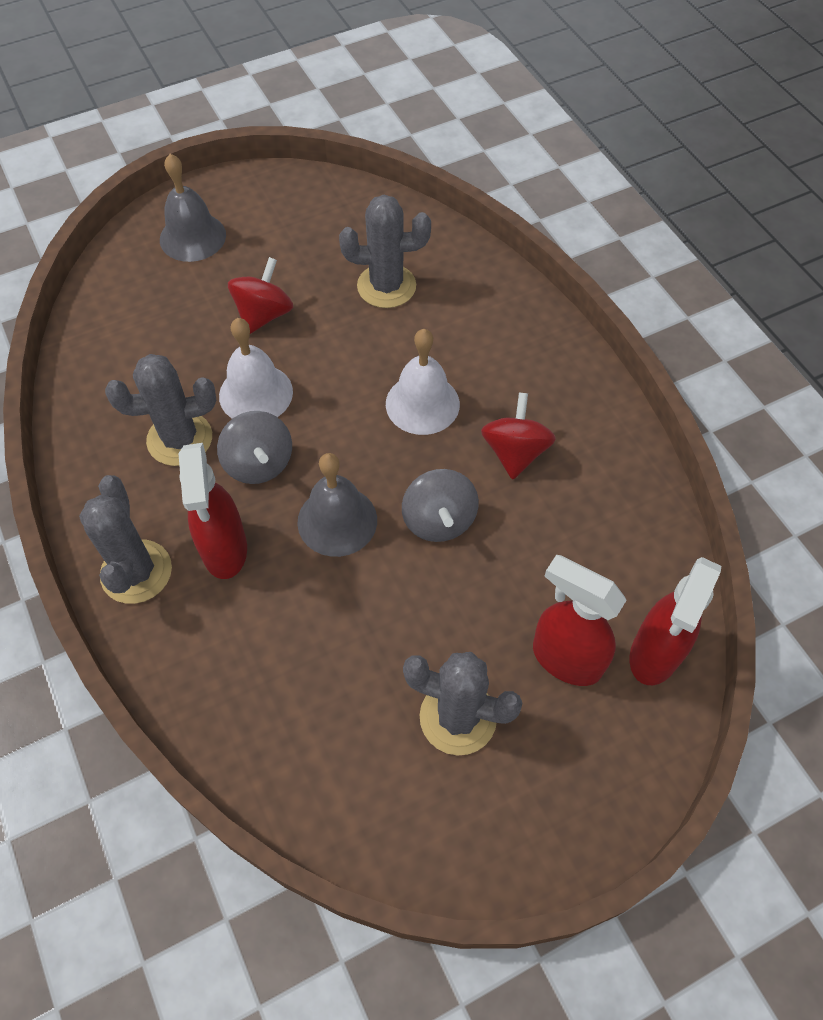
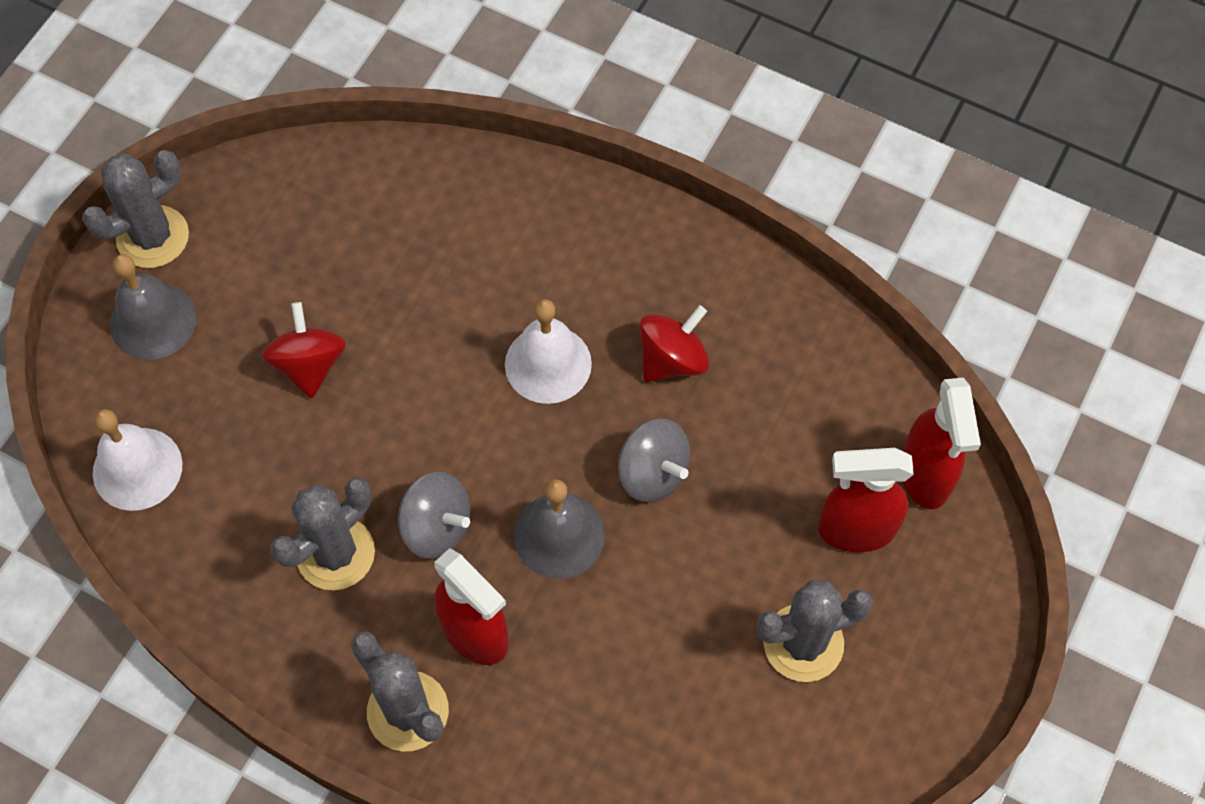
camera: 35 degrees left, 5 degrees up
(256, 393) = (373, 456): white bell -> white bell (137, 468)
(386, 286) = (412, 255): grey cactus -> grey cactus (153, 237)
(515, 452) = (672, 359): red spinning top -> red spinning top turned 75 degrees clockwise

